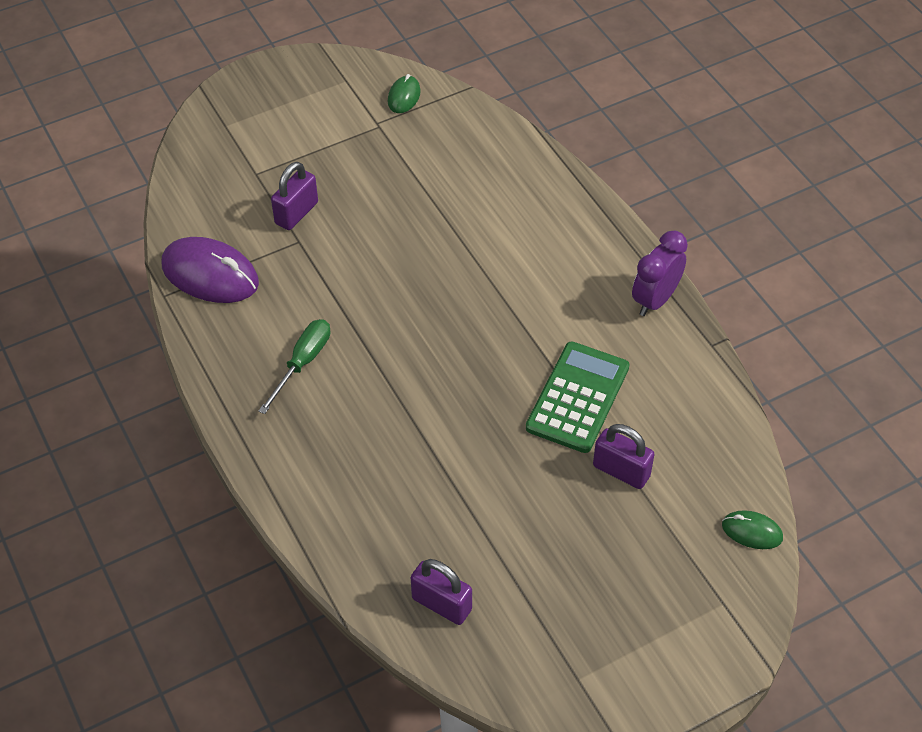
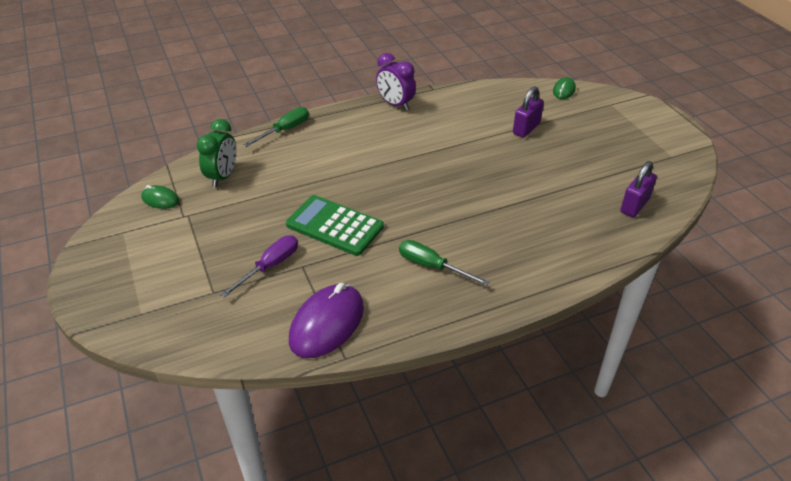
camera: 85 degrees left, 10 degrees down
(296, 213) = (270, 266): purple padlock -> purple screwdriver
(453, 141) = (222, 177): none -> green clock
(564, 184) = (285, 130): none -> green screwdriver
(577, 397) = (470, 140): green calculator -> green calculator (334, 226)

